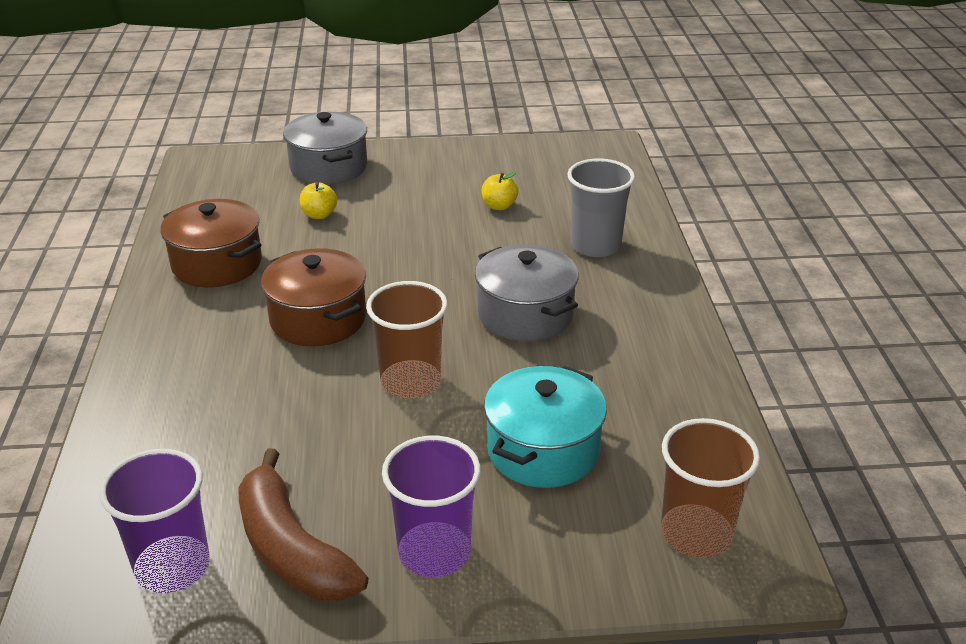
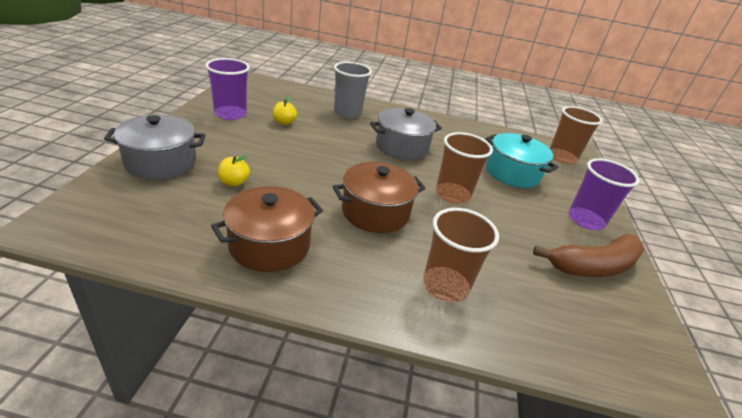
camera: 80 degrees left, 0 degrees up
(172, 567) = (619, 319): purple cup -> purple cup (230, 114)
(192, 393) = (445, 286): none -> brown cup

